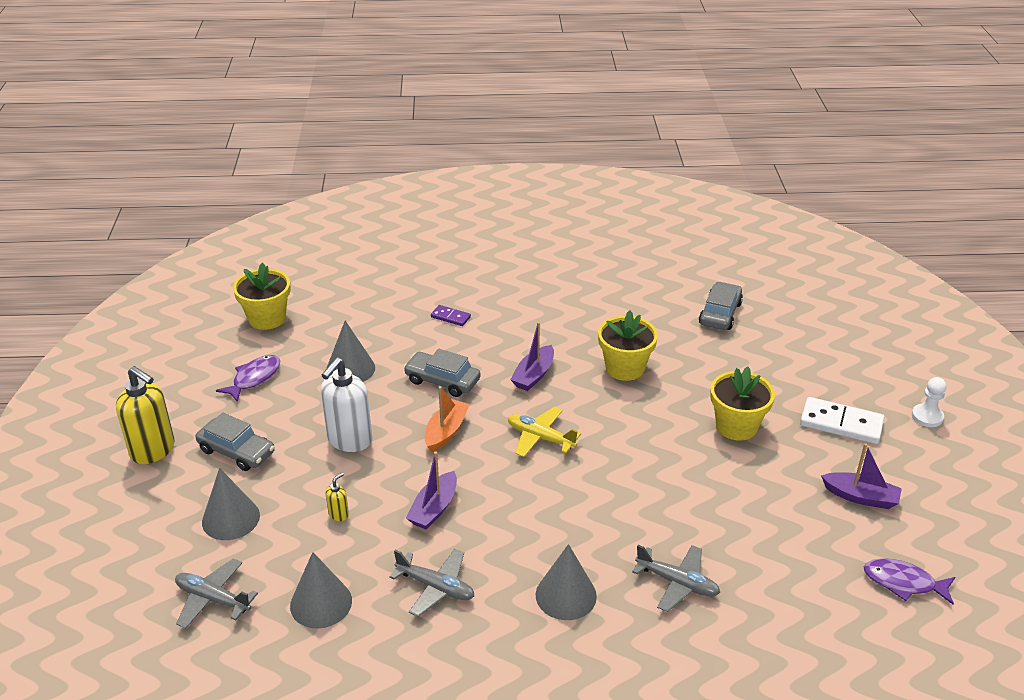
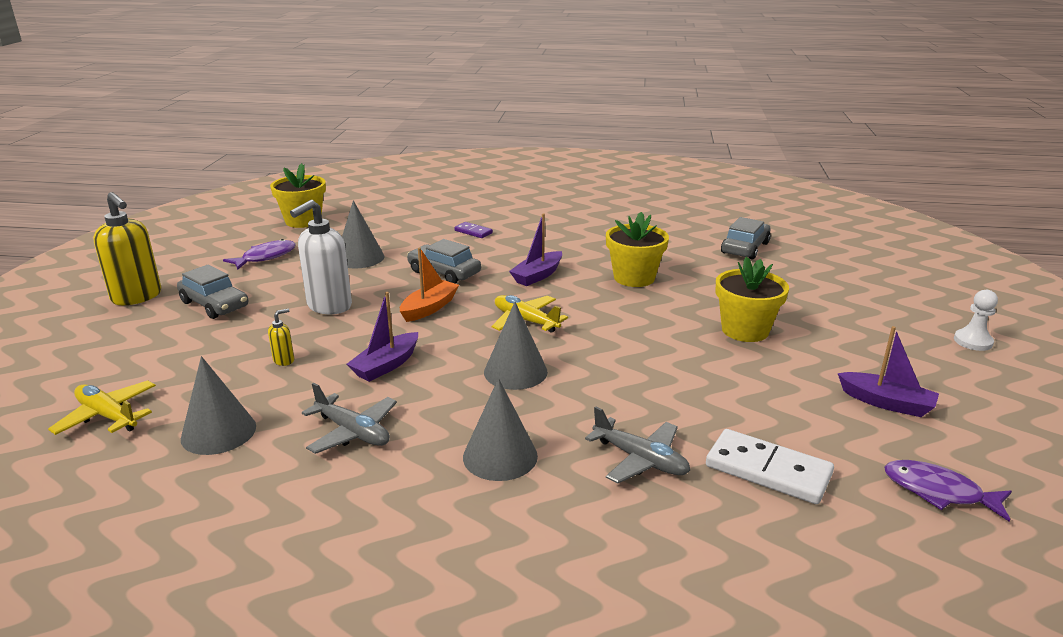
camera: 10 degrees right, 10 degrees down
(213, 599) = (108, 416): grey plane -> yellow plane
(231, 518) = (173, 353): grey cone -> grey cone (515, 372)
(841, 423) = (868, 338): white domino -> white domino (768, 470)

